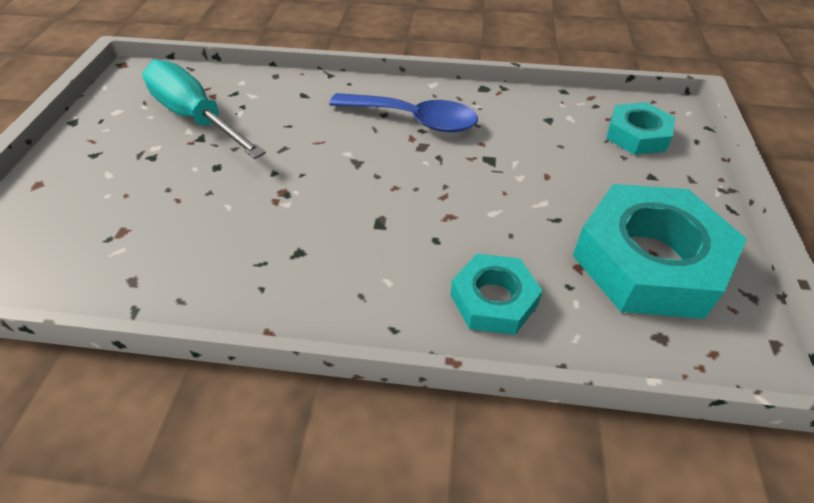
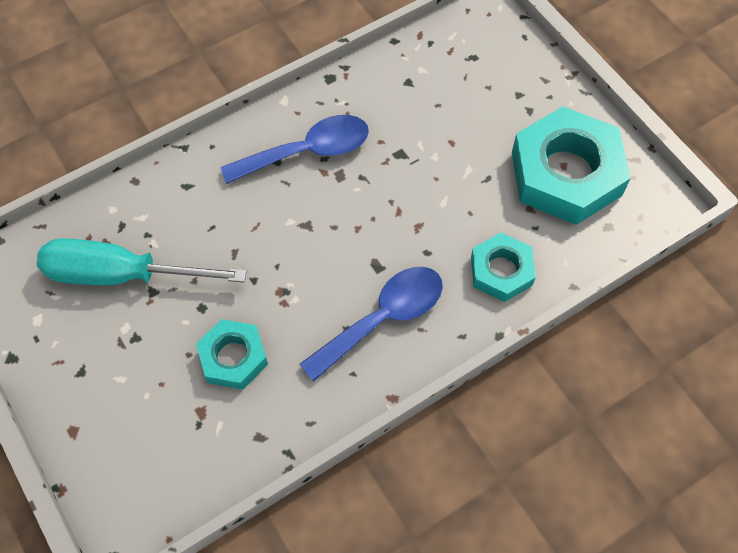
camera: 40 degrees left, 15 degrees up
(338, 264) = (383, 318): none -> blue spoon
(637, 135) = (482, 58): turquoise nut -> turquoise nut (233, 357)

